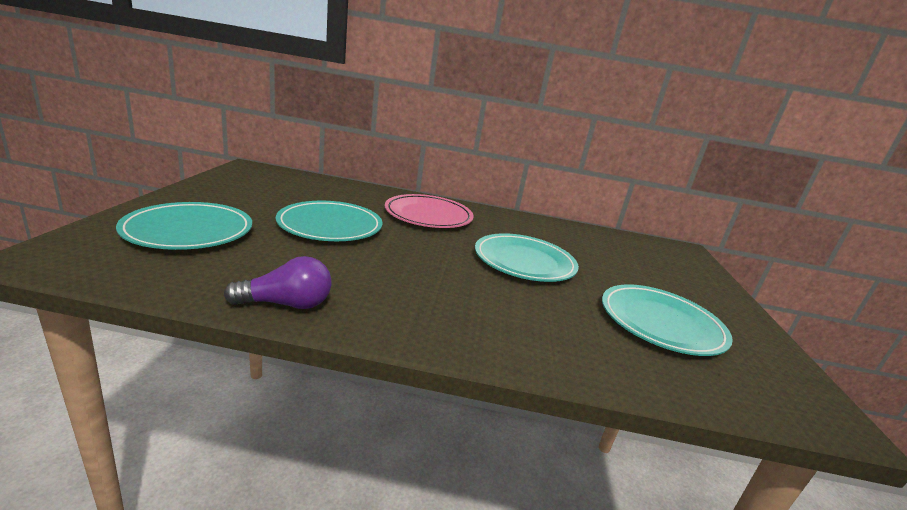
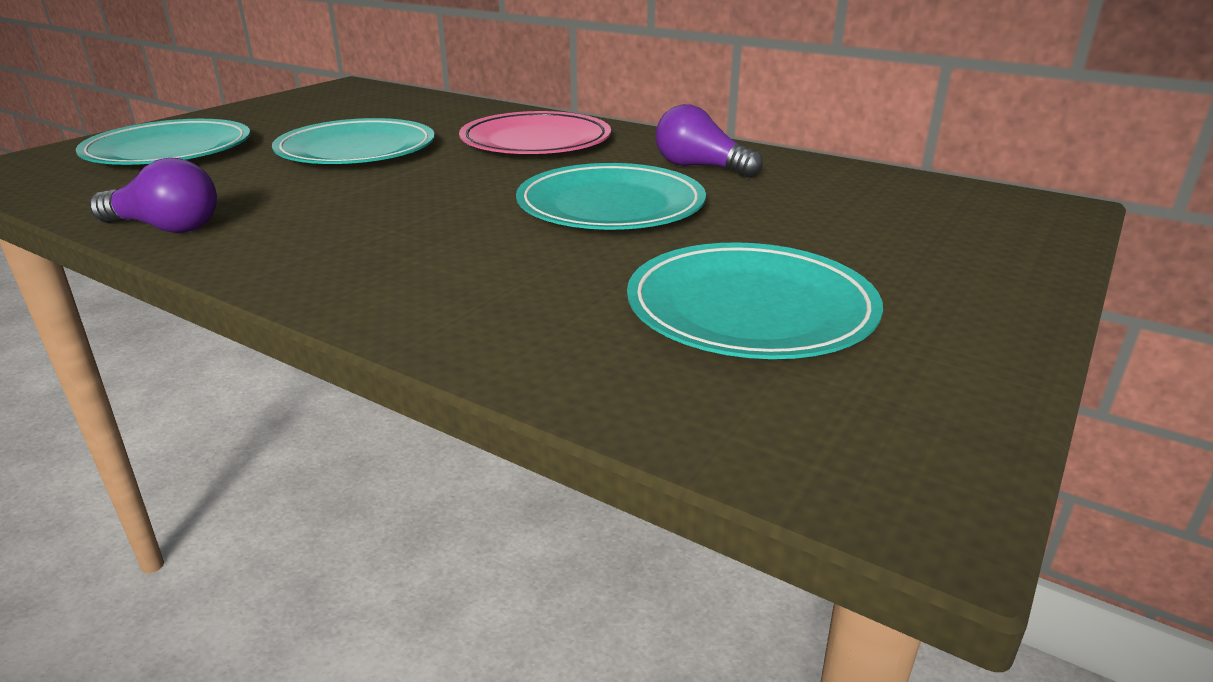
camera: 30 degrees right, 5 degrees up
(531, 232) = (700, 167): none -> purple light bulb

